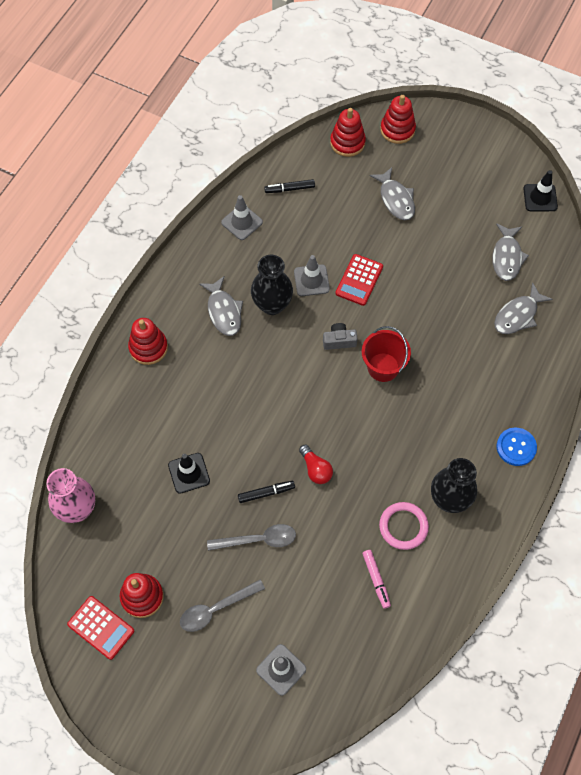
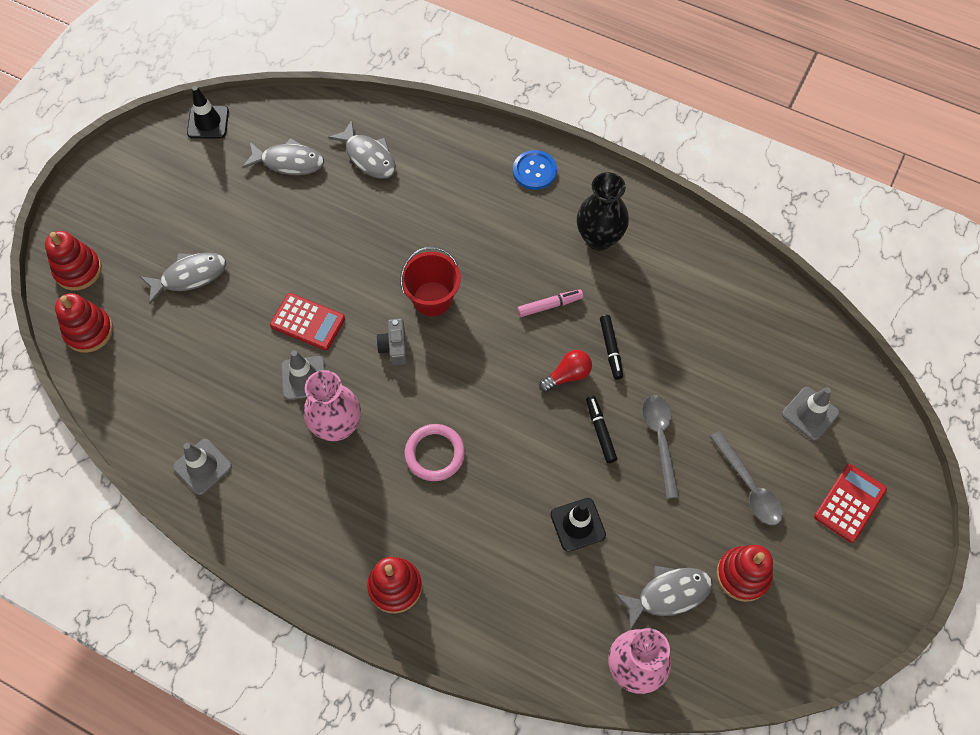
camera: 90 degrees left, 0 degrees up
(101, 627) = (787, 624): red calculator -> red calculator (849, 503)
(224, 311) = (344, 487): grey fish -> grey fish (669, 594)
(272, 305) = (337, 426): black vase -> pink vase
(289, 189) = (155, 405): black marker -> black marker (611, 349)
(376, 580) = (697, 314): pink marker -> pink marker (550, 305)
(403, 526) = (633, 285): pink ring -> pink ring (434, 454)

